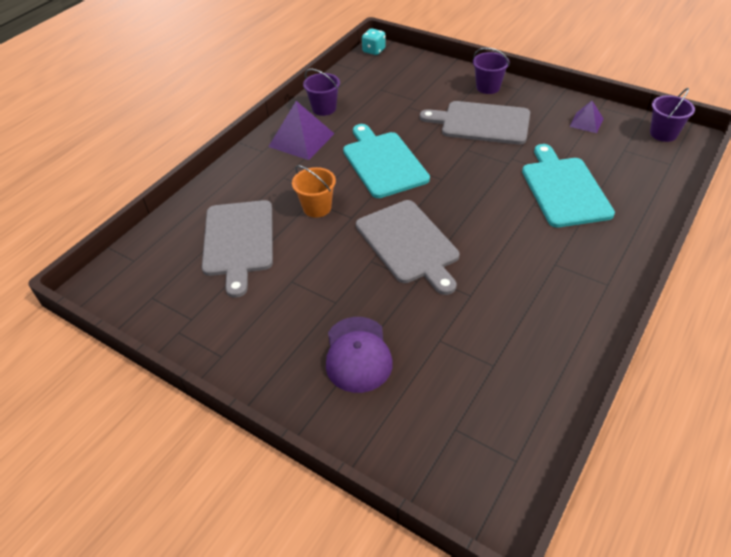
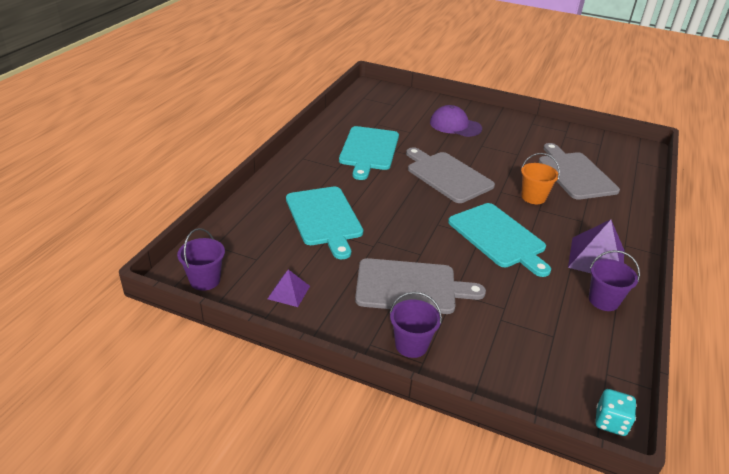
camera: 165 degrees right, 10 degrees down
(358, 354) = (455, 125): purple cap -> purple cap turned 45 degrees counterclockwise
(510, 297) = (369, 150): none -> turquoise cutting board

